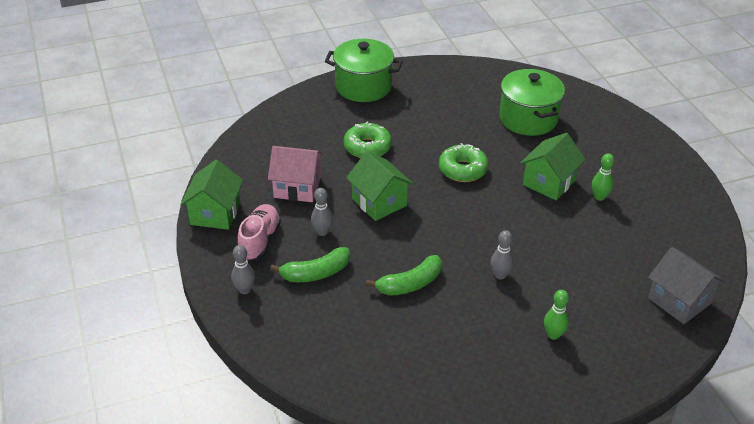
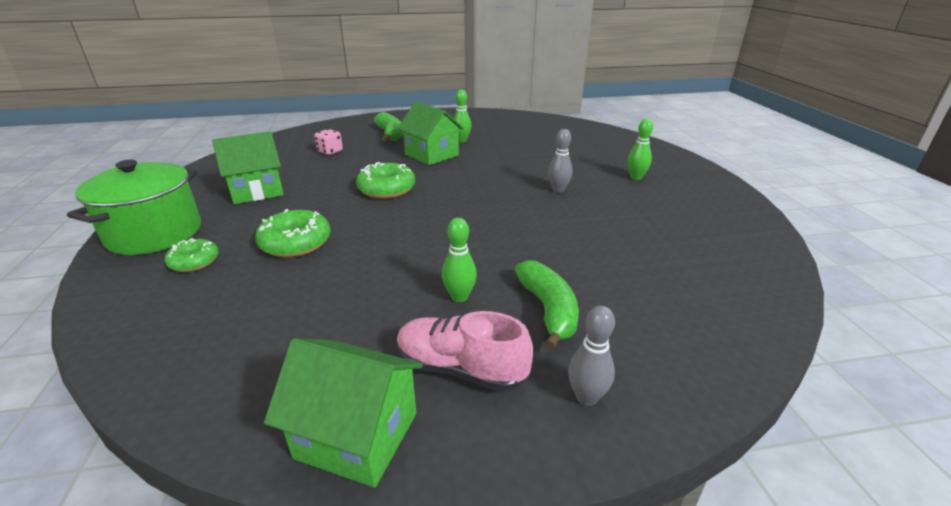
camera: 80 degrees left, 10 degrees down
(297, 187) = (342, 314): pink house -> none
(322, 232) = (459, 297): grey bowling pin -> green bowling pin
(336, 115) = (194, 262): none -> green donut
(379, 202) = (416, 245): green house -> green house (257, 191)
(410, 284) = (570, 238): green banana -> green banana (390, 134)
(528, 119) = (330, 151): green pot -> pink dice
(679, 301) = (589, 133): grey house -> none

